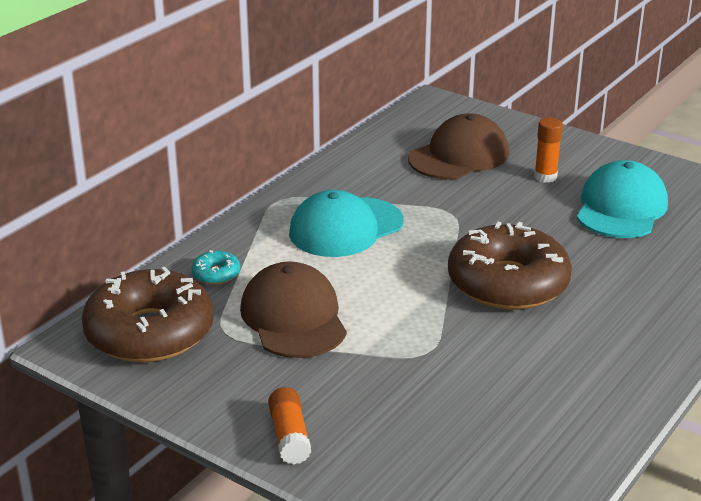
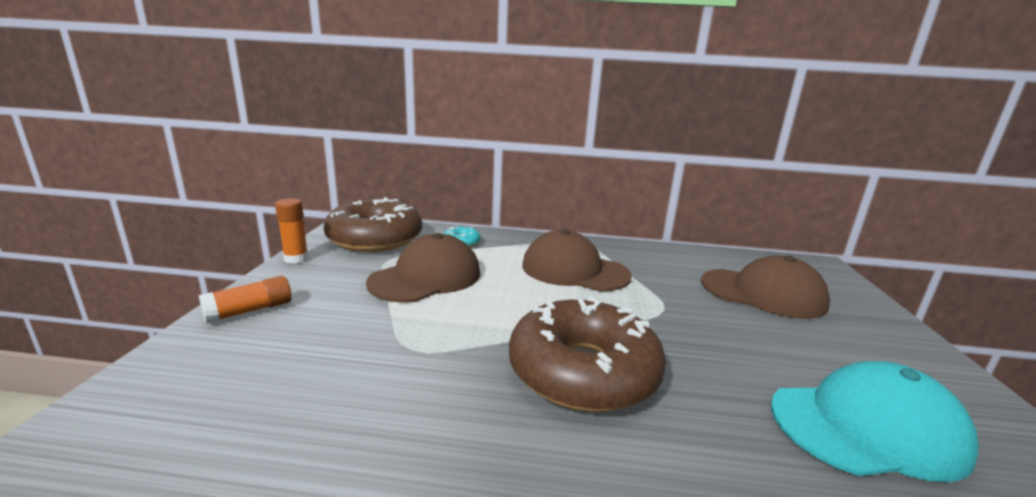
camera: 60 degrees right, 10 degrees down
(346, 228) = (574, 270): turquoise cap -> brown cap
(545, 177) = (821, 349): orange glue stick -> orange glue stick (296, 259)

